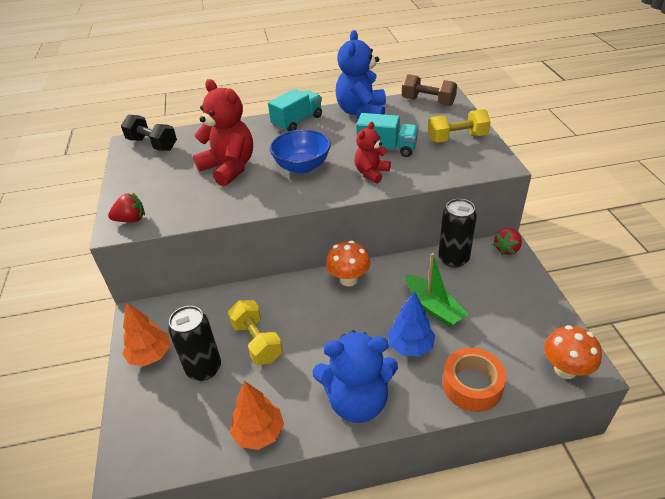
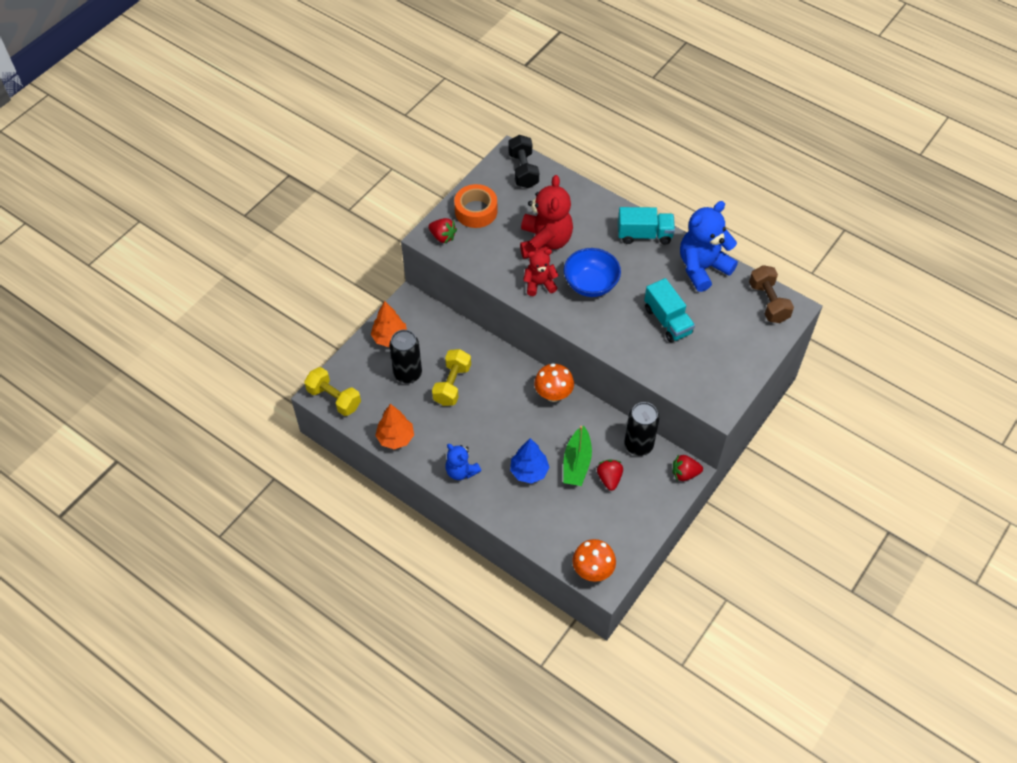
camera: 45 degrees right, 15 degrees up
(357, 401) = (461, 471): blue teddy bear -> blue teddy bear, size x0.58
(371, 173) = (625, 333): red teddy bear -> red teddy bear (539, 284)
(457, 138) = (729, 358): yellow dumbbell -> yellow dumbbell (334, 398)
(470, 296) = (609, 478): none -> red strawberry
(472, 385) = (530, 525): orange tape -> orange tape (476, 211)

